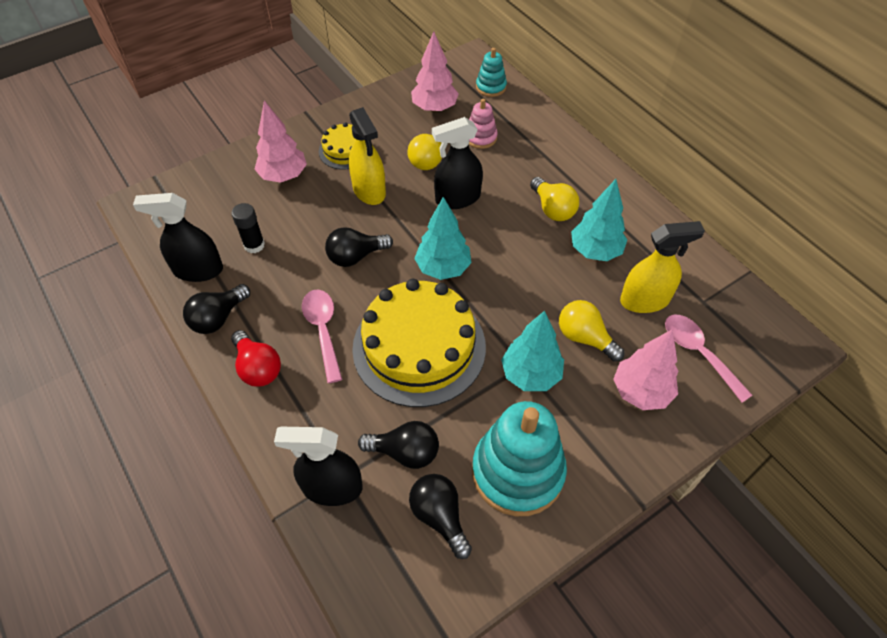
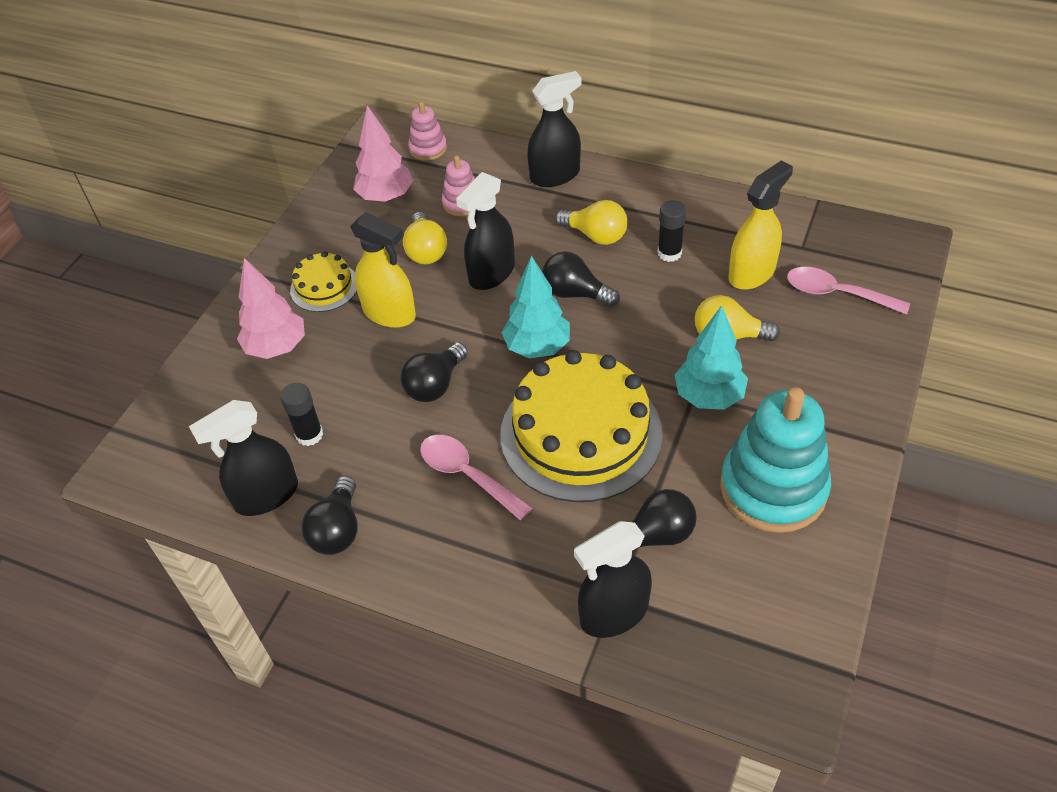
camera: 30 degrees left, 5 degrees down
(258, 368) = (430, 551): red light bulb -> none
(439, 516) = (739, 572): black light bulb -> black light bulb (575, 293)
(491, 87) = (428, 148): turquoise stacking toy -> pink stacking toy
(562, 150) = (555, 175): none -> black spray bottle
(595, 251) = (669, 253): turquoise tree -> black glue stick
(641, 391) = (817, 354): pink tree -> none

